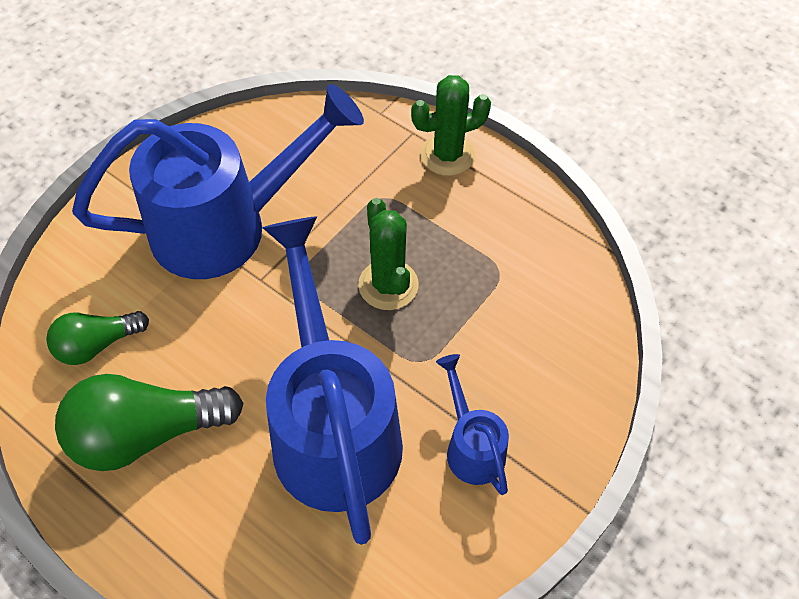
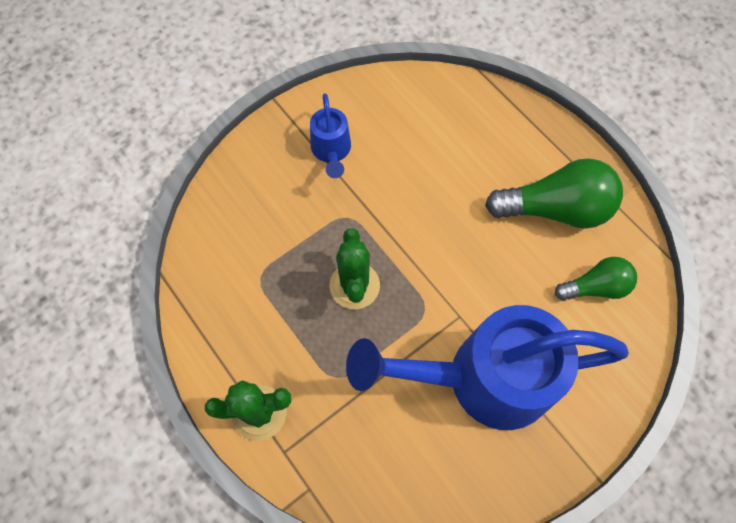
camera: 165 degrees left, 10 degrees up
(332, 426) = (422, 185): blue watering can -> none

